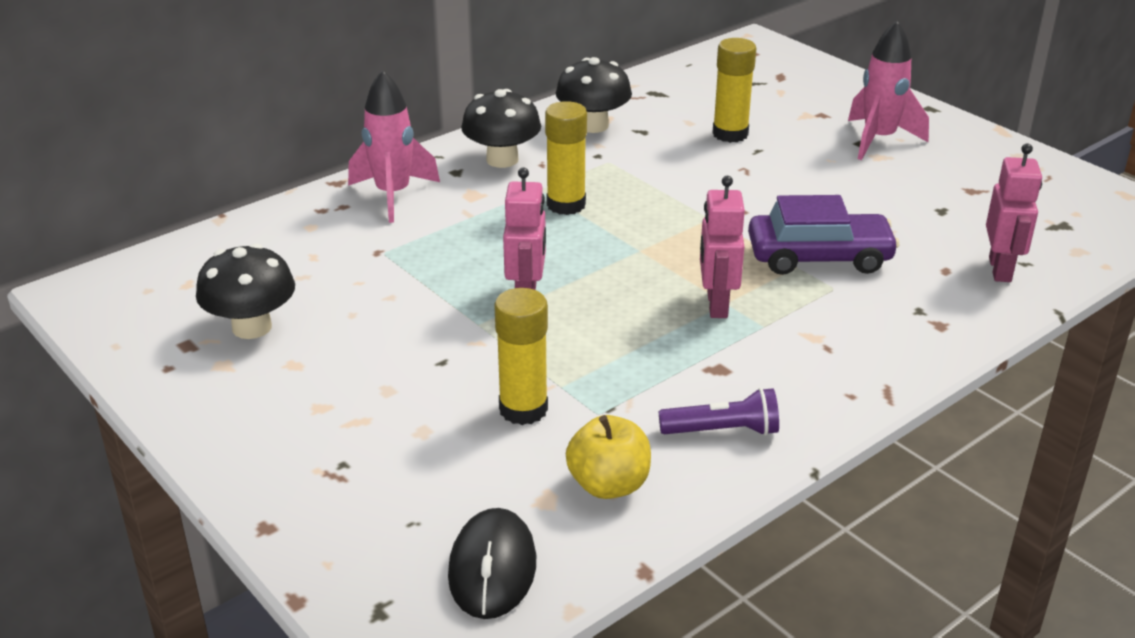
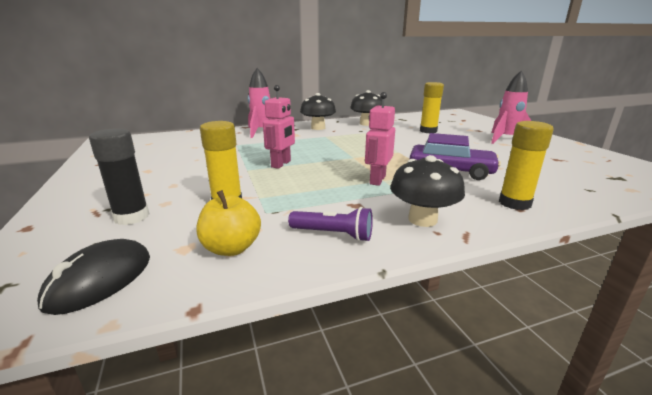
camera: 20 degrees right, 10 degrees down
(252, 327) = (150, 157): black mushroom -> black mushroom (422, 219)
(405, 469) = (131, 217): none -> black glue stick
(566, 205) = (332, 141): yellow glue stick -> yellow glue stick (514, 203)
(1000, 270) = (571, 190): pink robot -> none

